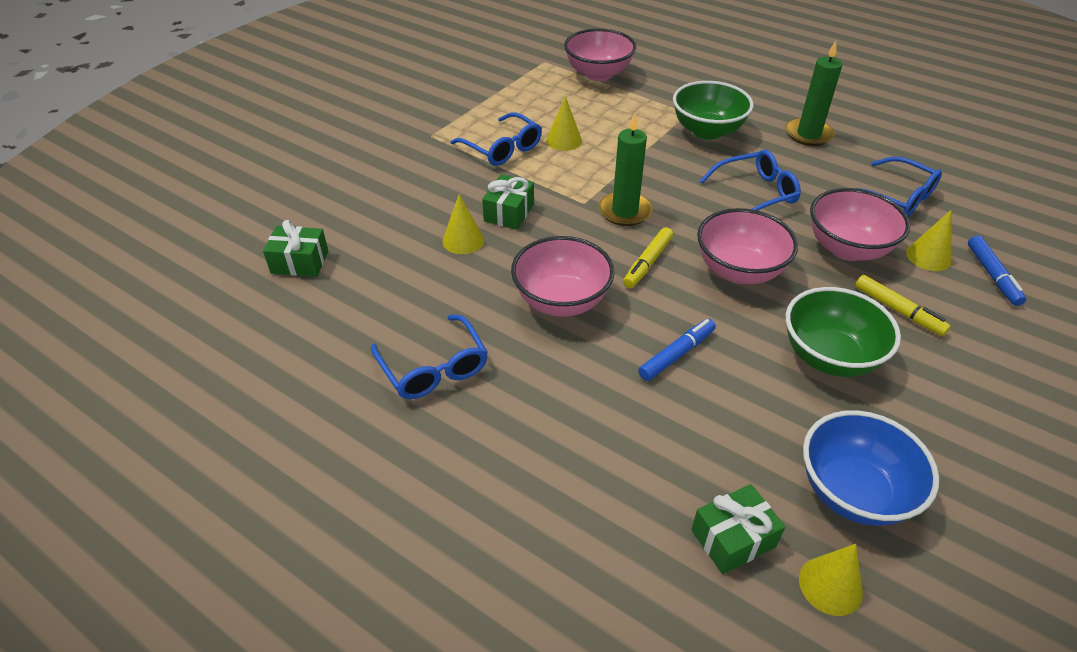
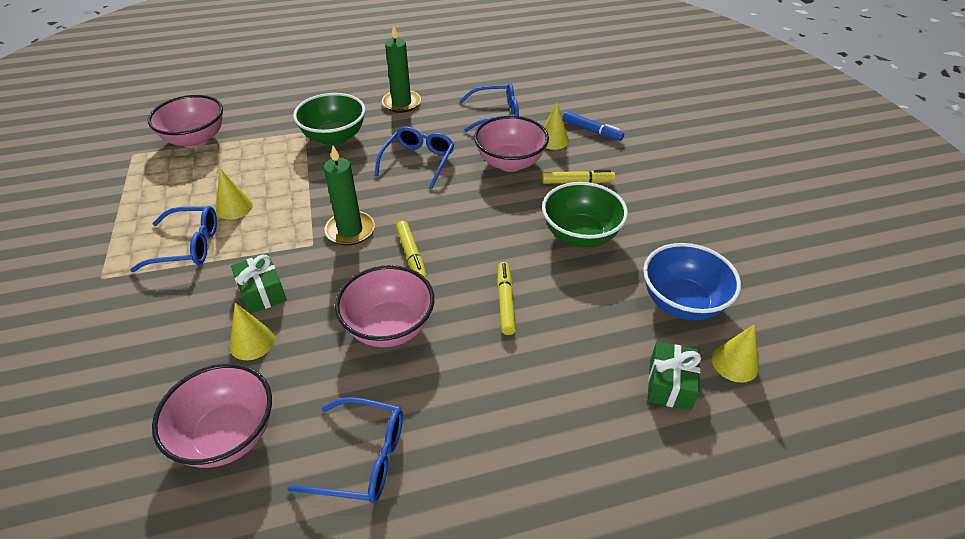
camera: 50 degrees left, 0 degrees up
(300, 262) = (111, 484): green gift -> none
(677, 354) = (505, 302): blue marker -> yellow marker
(739, 271) = (471, 219): pink bowl -> pink bowl (227, 435)

